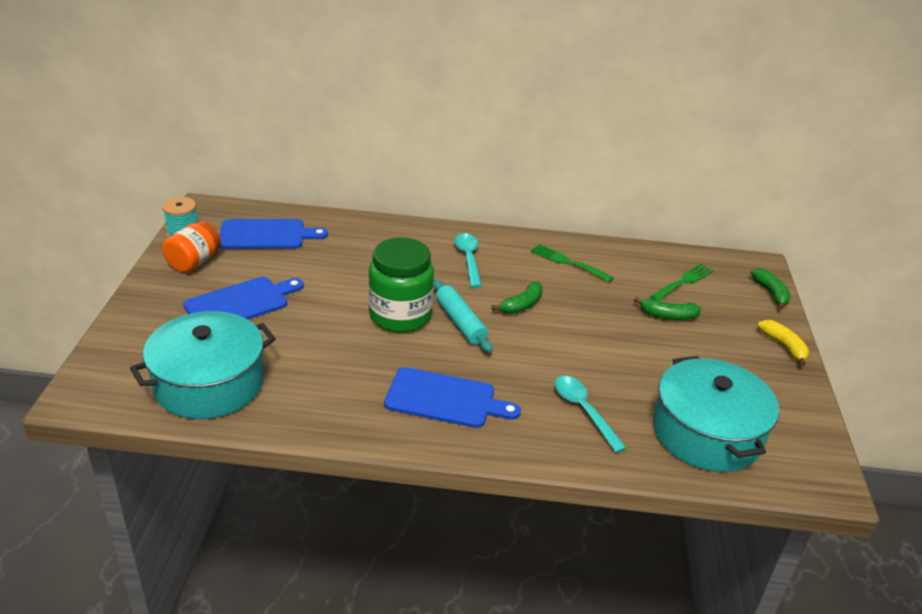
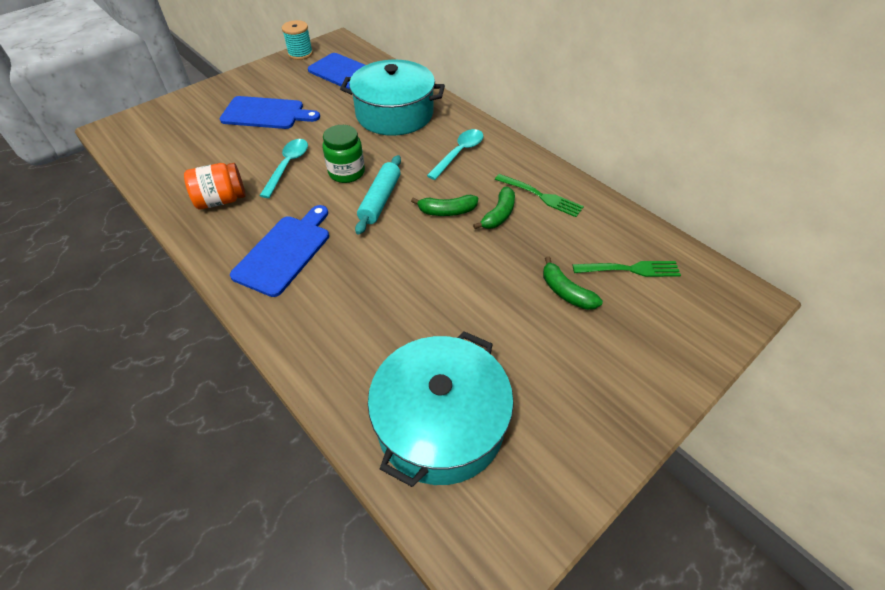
camera: 45 degrees right, 15 degrees up
(194, 262) = (280, 74): orange jar -> orange jar (221, 200)
(209, 383) = (176, 157): turquoise pot -> turquoise pot (394, 114)
(400, 316) = (346, 172): green jar -> green jar, size x0.65
(445, 399) = (285, 252): blue cutting board -> blue cutting board turned 120 degrees counterclockwise
(569, 262) = (540, 196): green fork -> green fork turned 135 degrees clockwise
(583, 410) = (366, 327): turquoise spoon -> turquoise spoon (288, 166)
(771, 293) = (719, 334): green banana -> green banana (498, 215)
(784, 346) = (652, 396): yellow banana -> none

